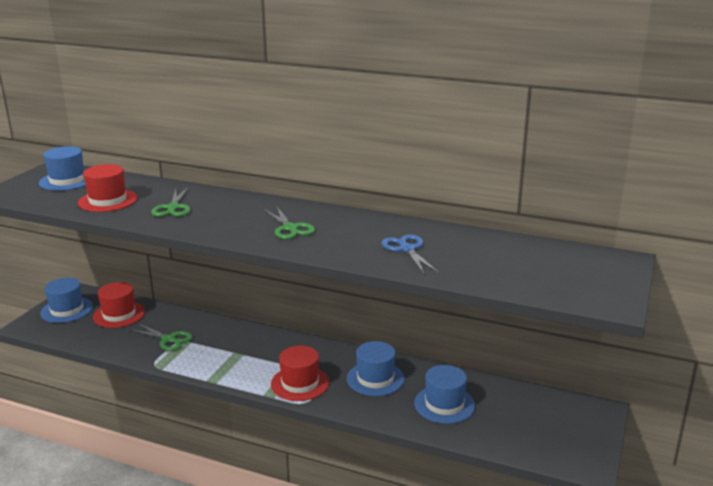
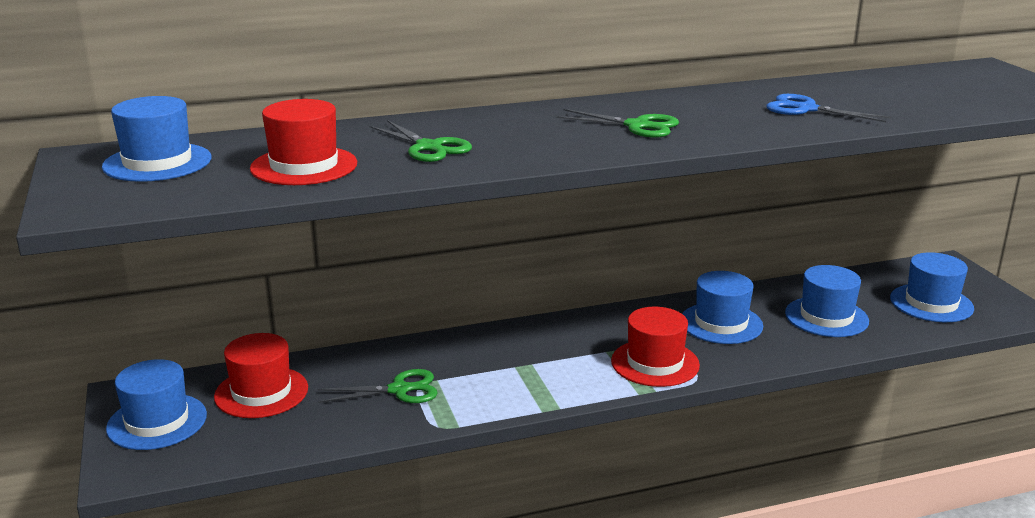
camera: 40 degrees left, 0 degrees up
(532, 429) = (931, 303): none -> blue hat

